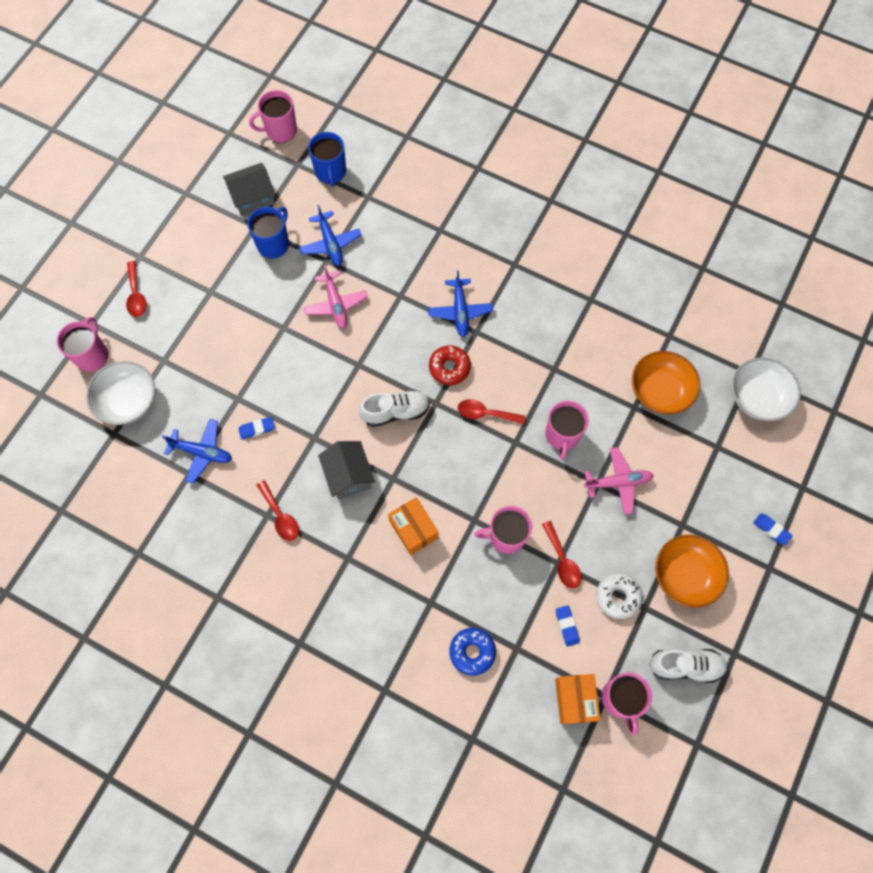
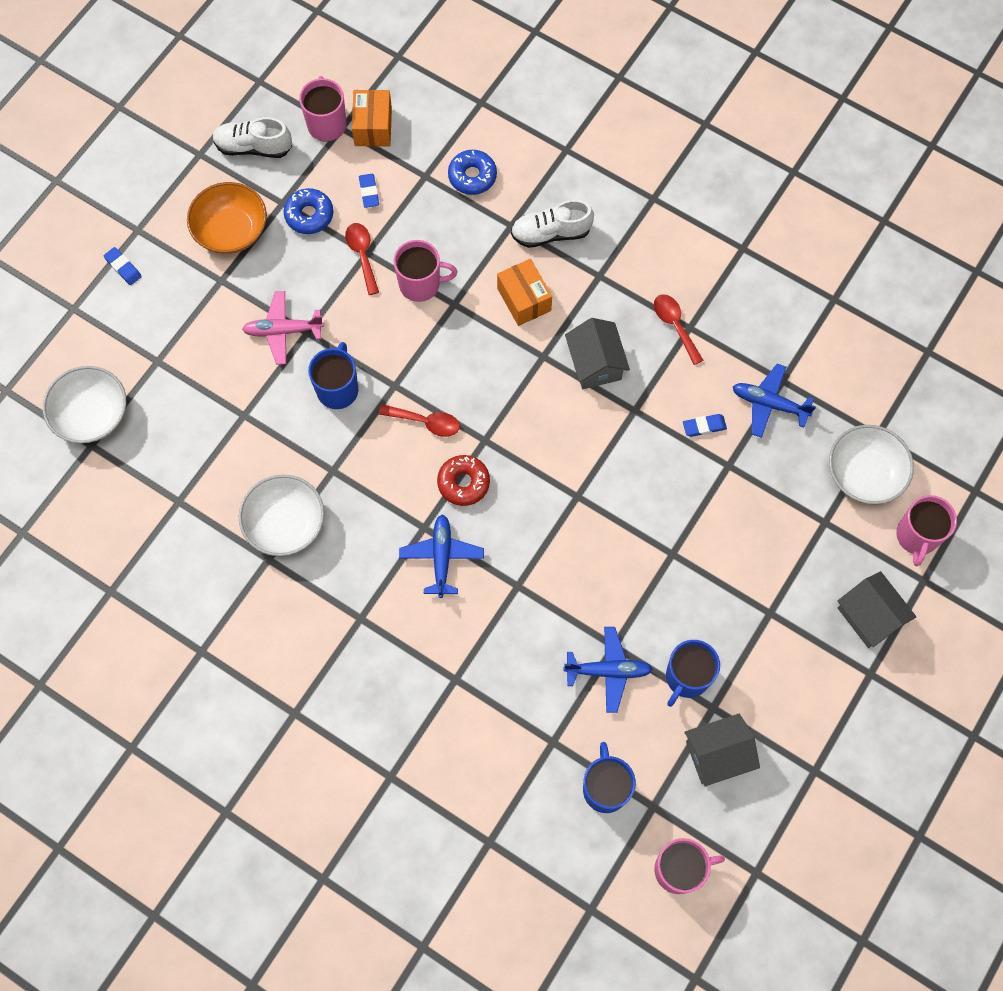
camera: 175 degrees left, 0 degrees up
(136, 295) = (869, 616): red spoon -> grey house
(330, 243) = (608, 671): blue plane -> blue plane turned 105 degrees clockwise
(336, 304) = (603, 580): pink plane -> none
(395, 412) = (535, 433): white shoe -> white shoe (551, 233)
(562, 435) = (338, 389): pink mug -> blue mug
(583, 326) = (285, 523): none -> white bowl
(617, 596) = (309, 215): white donut -> blue donut
(660, 391) = (208, 432): orange bowl -> none

